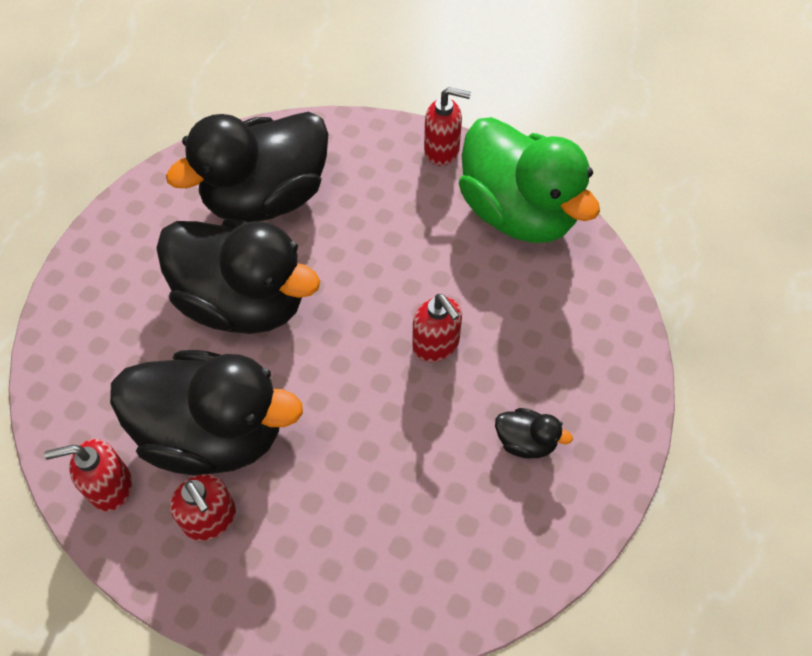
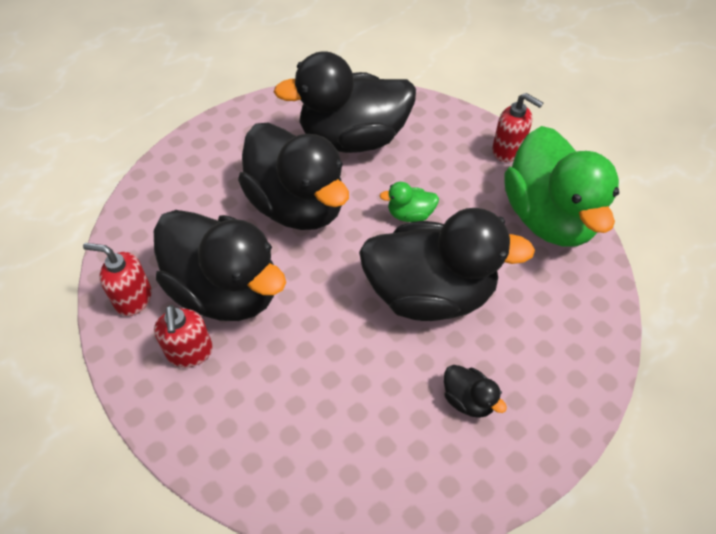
camera: 25 degrees right, 5 degrees down
(373, 264) = (410, 214): none -> green duck
(436, 345) = (430, 293): red soap dispenser -> black duck

